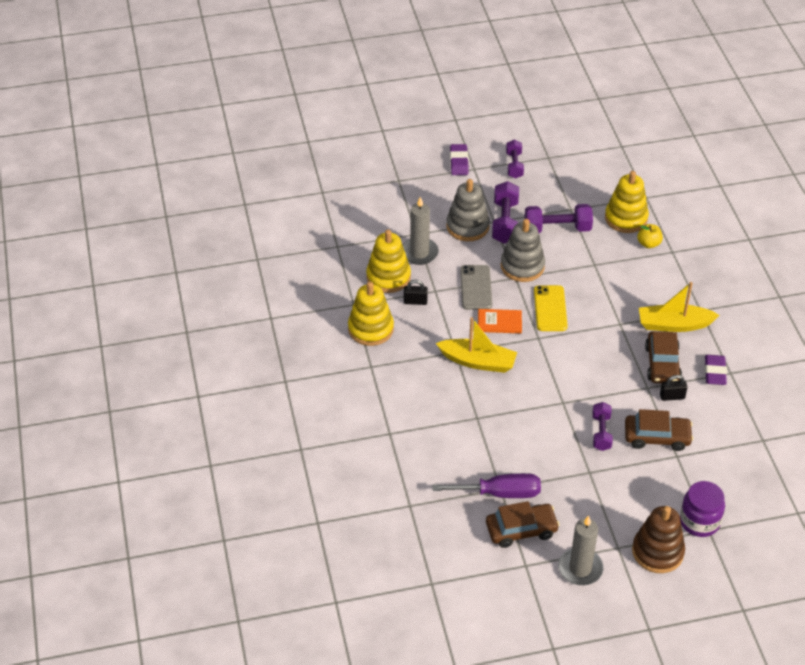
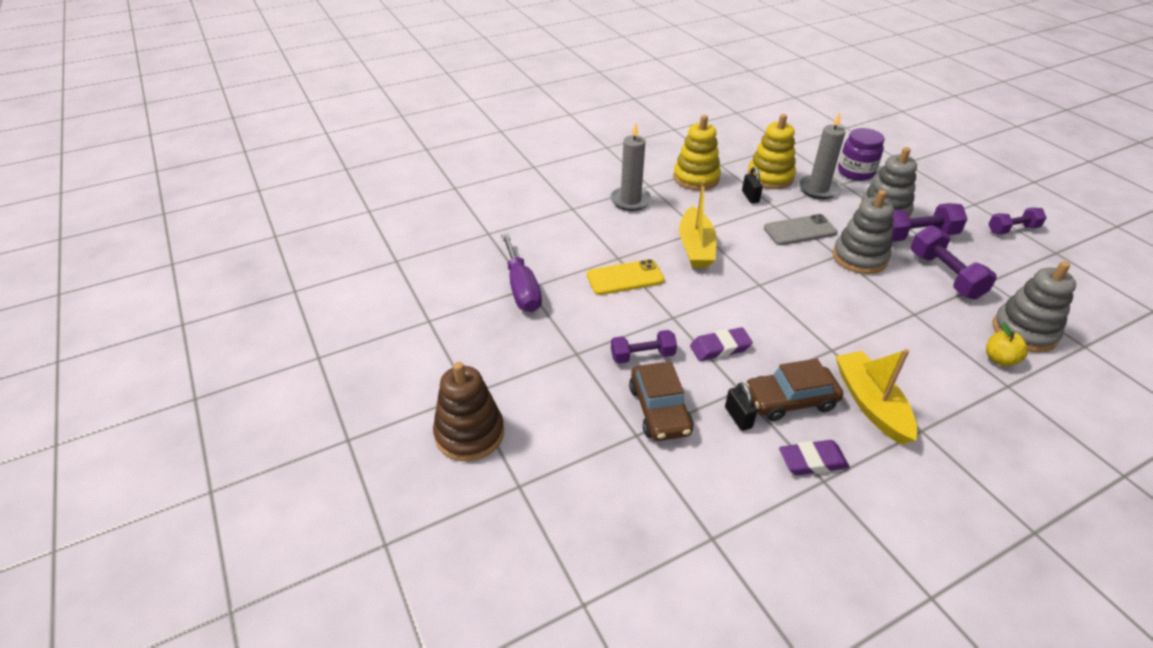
camera: 75 degrees right, 5 degrees down
(459, 162) = (973, 193): purple eraser -> purple eraser (720, 348)
(499, 322) = (761, 253): orange book -> none
(521, 530) = (476, 310): brown car -> none
(550, 308) = (811, 287): yellow phone -> yellow phone (625, 278)
(580, 568) = (431, 364): grey candle -> grey candle (630, 200)
(626, 218) = (1024, 331): yellow stacking toy -> grey stacking toy
(699, 521) = (530, 473): purple jar -> purple jar (855, 172)

